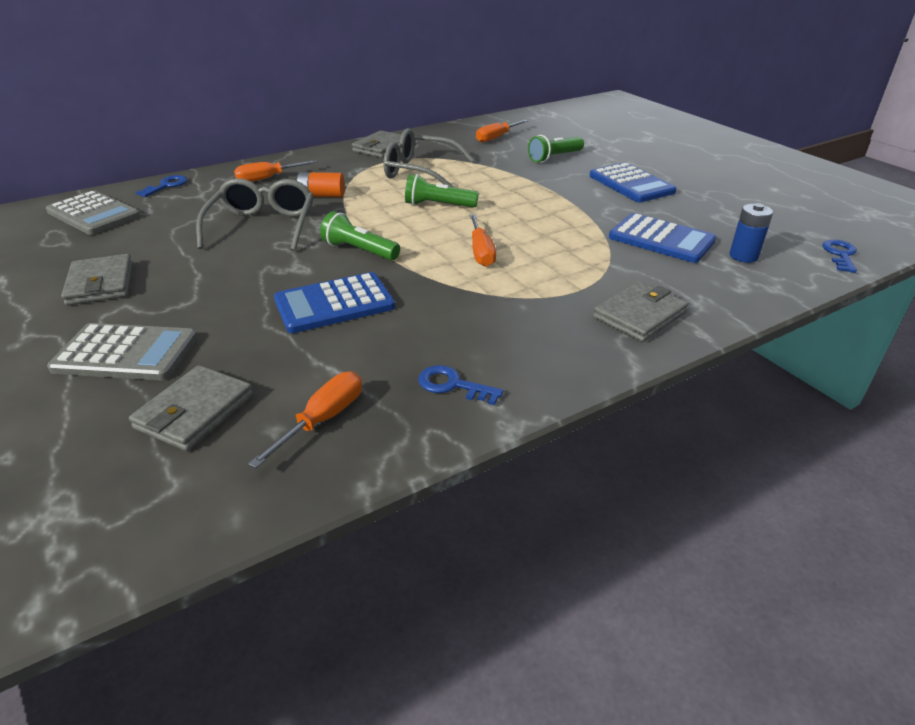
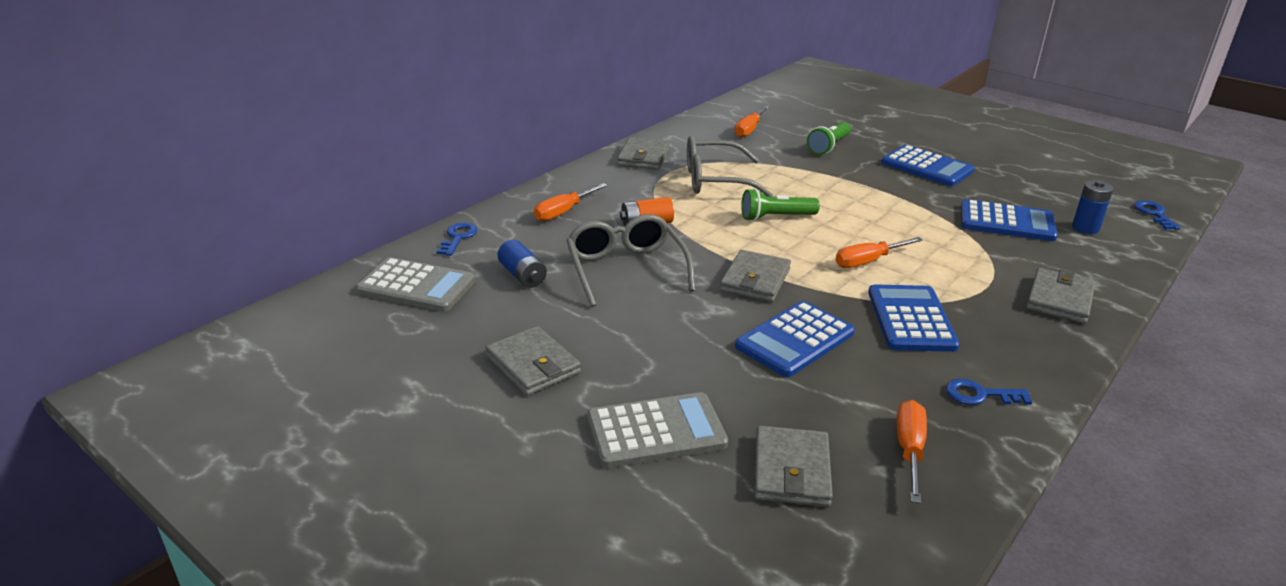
camera: 20 degrees left, 5 degrees down
(178, 219) = (522, 276): none -> blue battery
(359, 251) = (755, 280): green flashlight -> grey wallet
(463, 306) = (911, 319): none -> blue calculator
(481, 252) = (868, 261): orange screwdriver -> orange screwdriver turned 90 degrees clockwise

